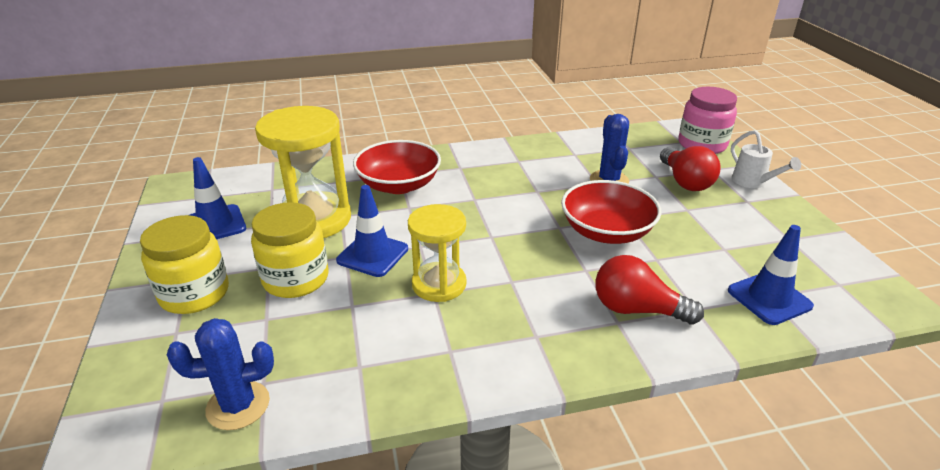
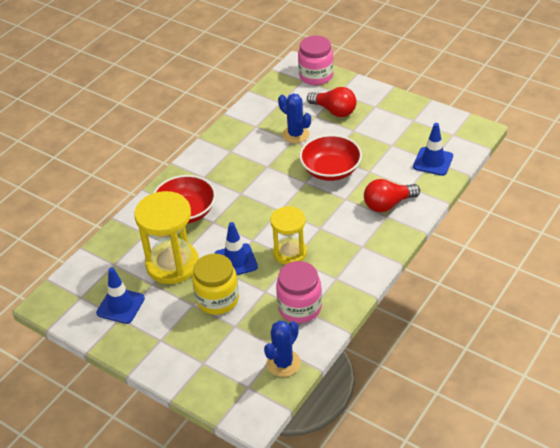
camera: 40 degrees left, 10 degrees up
(194, 294) = (179, 343): yellow jar -> none
(358, 352) = (299, 307): none -> pink jar
(752, 182) = (366, 91): white watering can -> none

